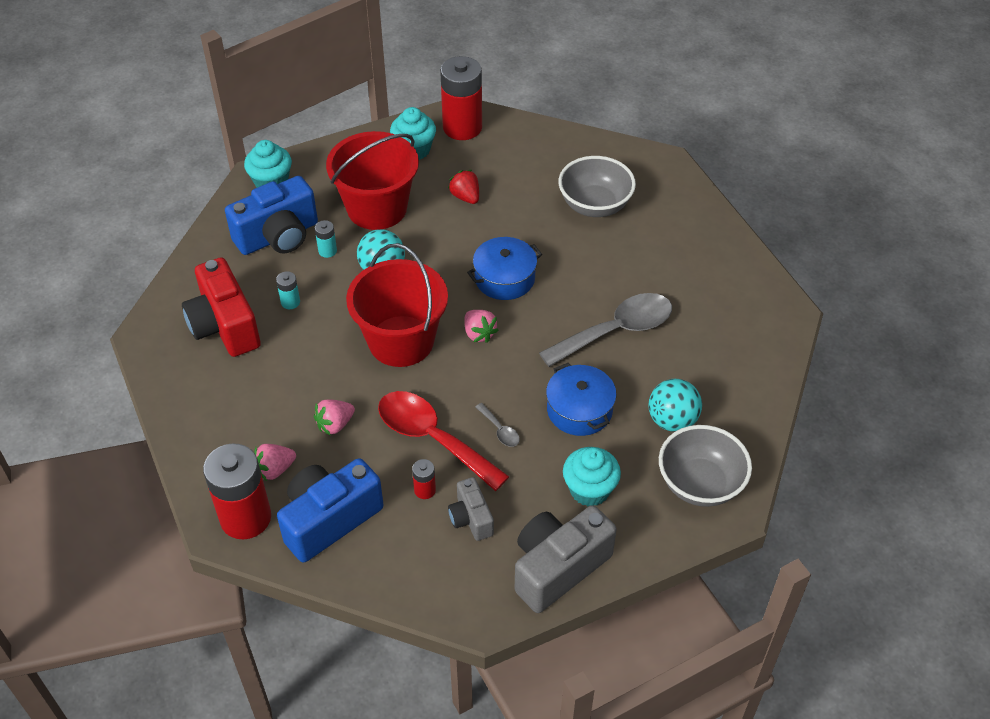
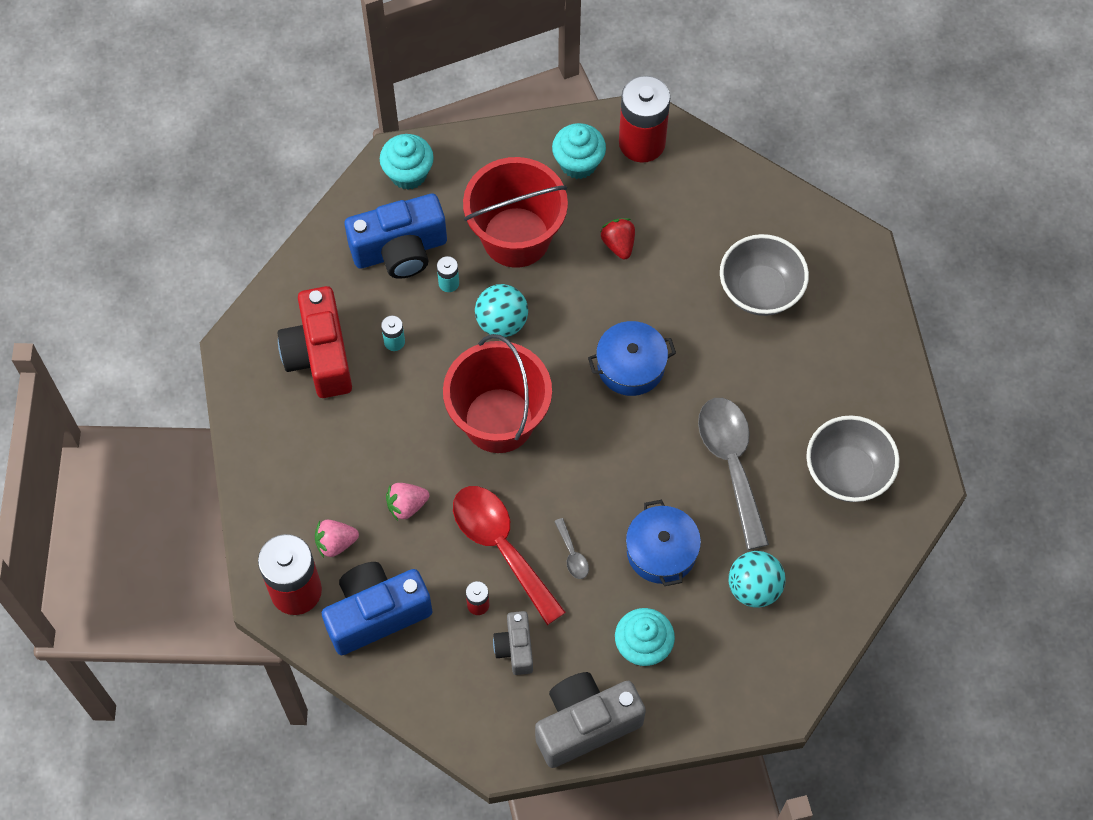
camera: 15 degrees right, 15 degrees up
(479, 334) = (583, 431): pink strawberry -> none
(616, 331) = (731, 463): grey spoon -> grey spoon turned 90 degrees counterclockwise
(700, 484) = (757, 668): grey bowl -> grey bowl (847, 472)

